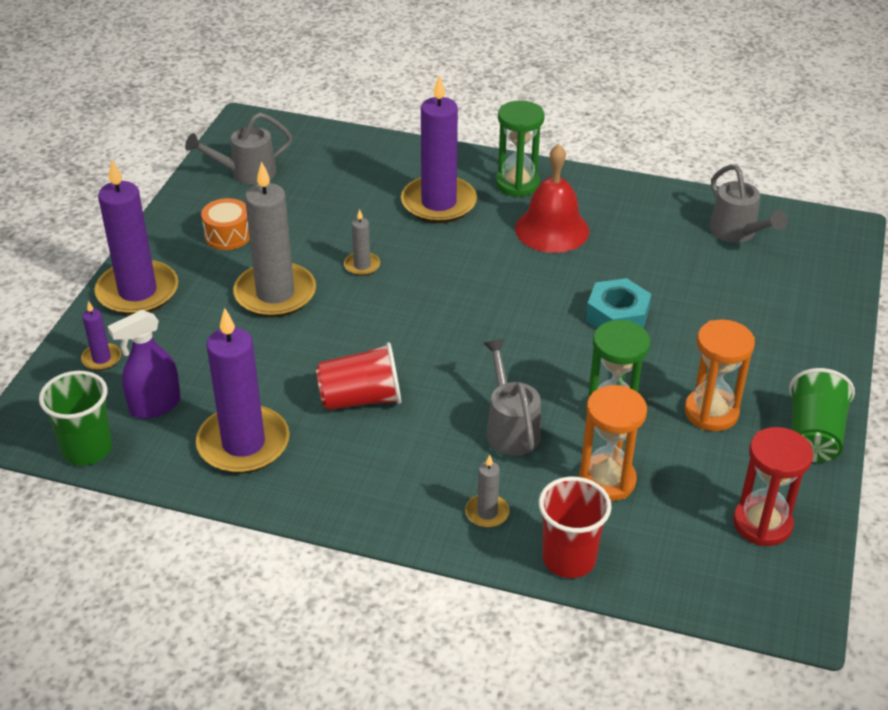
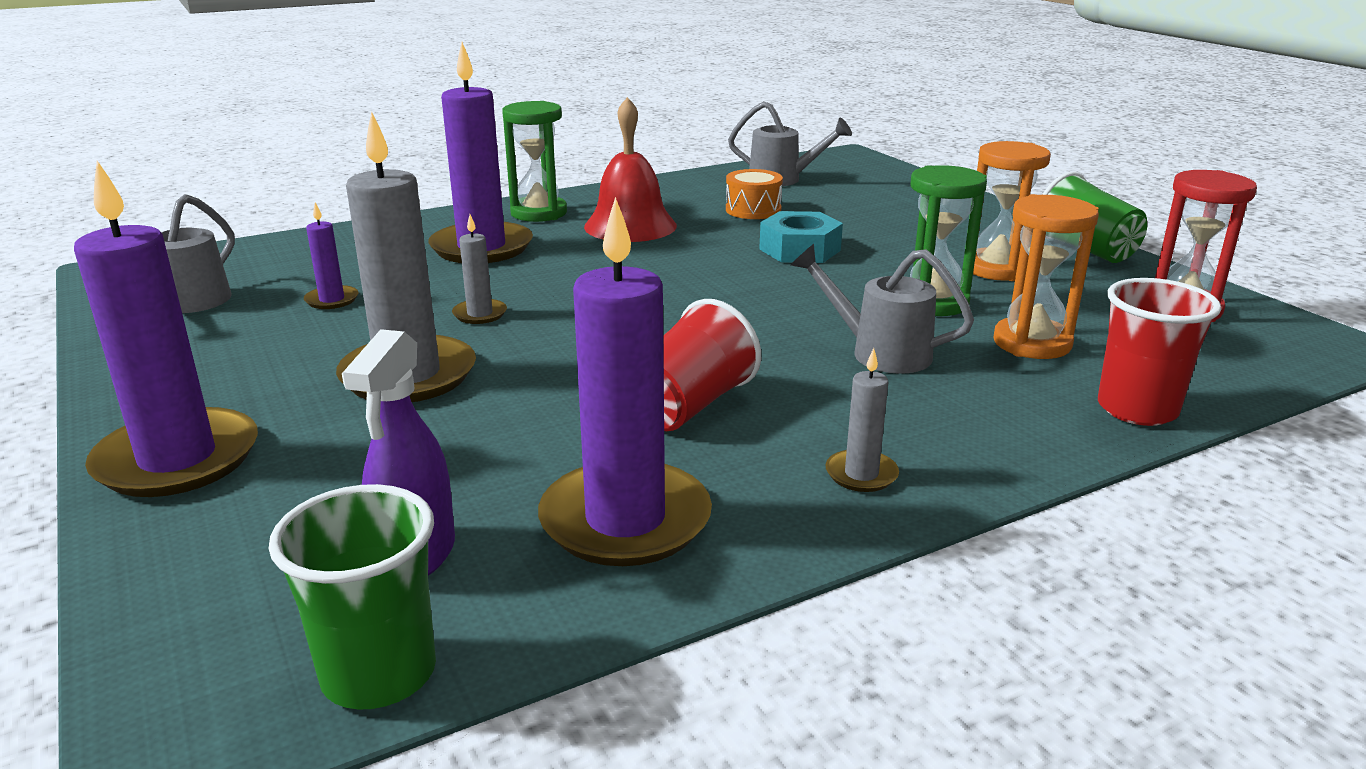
camera: 45 degrees left, 15 degrees down
(101, 358) = (225, 554): purple candle -> purple candle (332, 300)
(228, 235) = (246, 357): orange drum -> orange drum (753, 210)
(487, 513) = (1001, 420): grey candle -> grey candle (861, 474)

